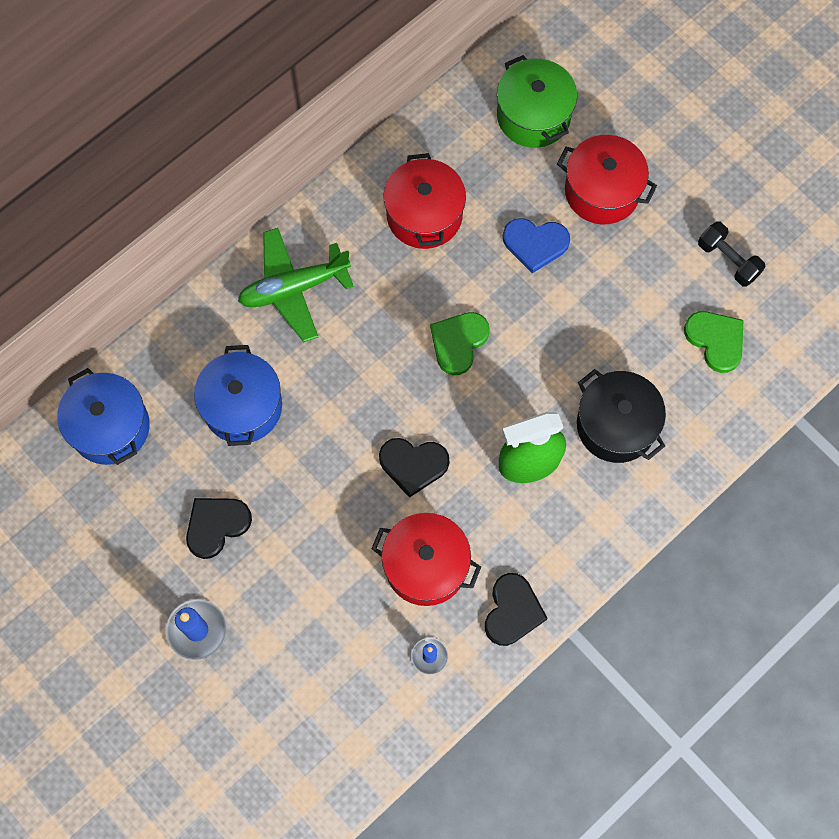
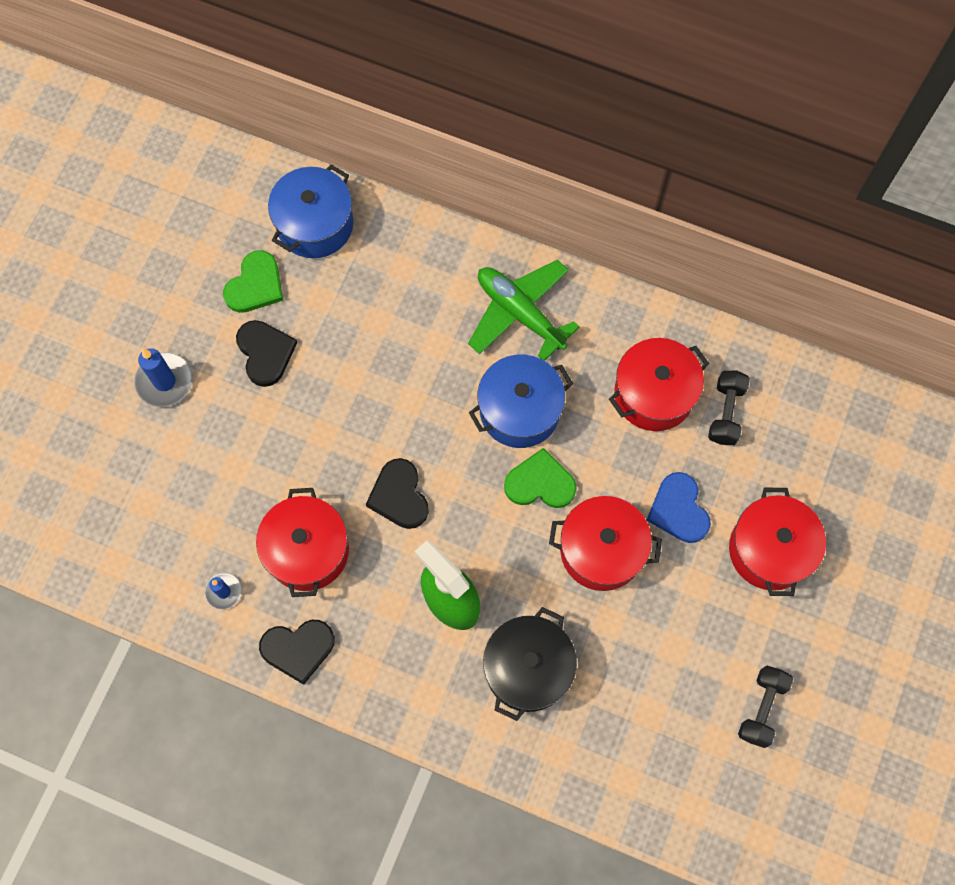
camera: 65 degrees right, 0 degrees up
(216, 525) = (265, 353): black heart -> black heart turned 45 degrees clockwise
(242, 406) = (385, 323): blue pot -> blue pot (519, 410)
(469, 168) = (725, 413): none -> black dumbbell
(533, 116) = (815, 449): green pot -> none
(541, 320) = (601, 550): none -> red pot
(716, 340) = (667, 731): green heart -> green heart (255, 285)

